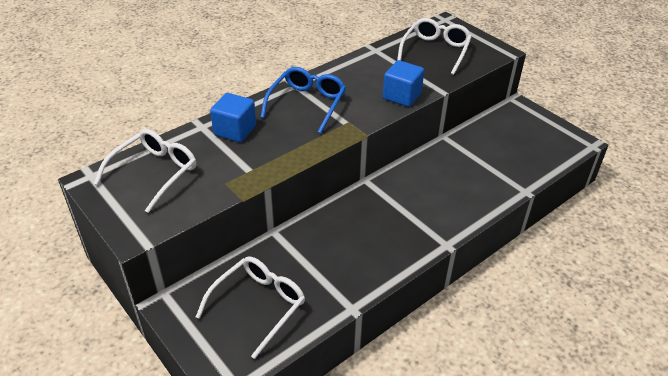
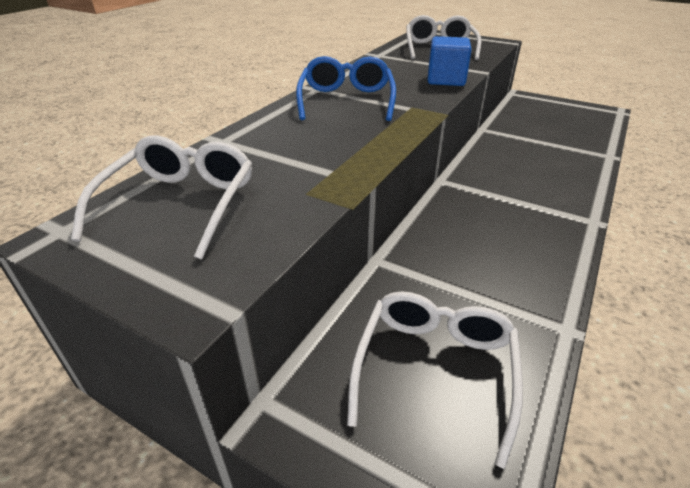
camera: 20 degrees left, 5 degrees down
(235, 130) = (274, 137): blue cube -> none

